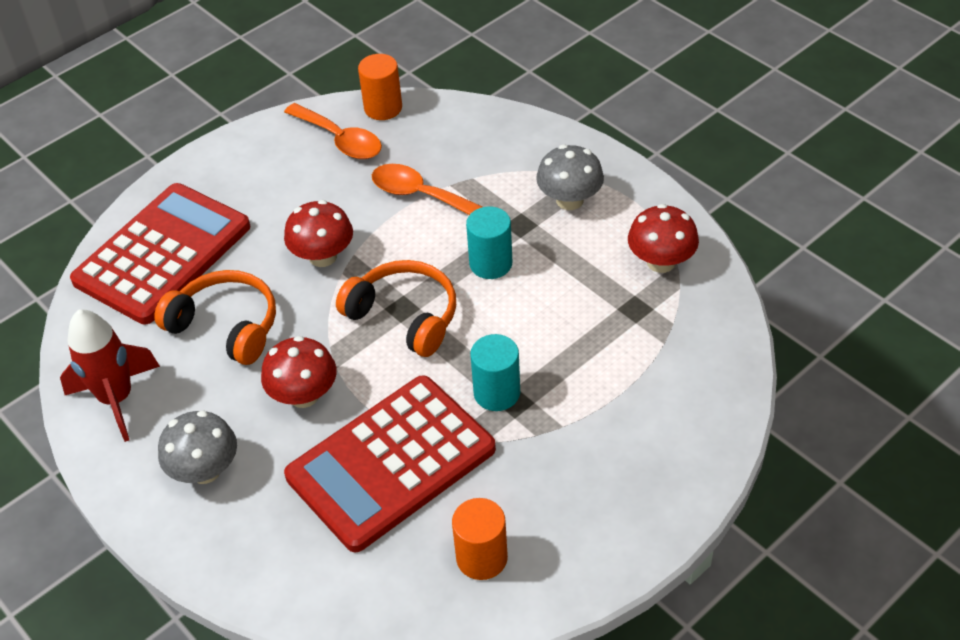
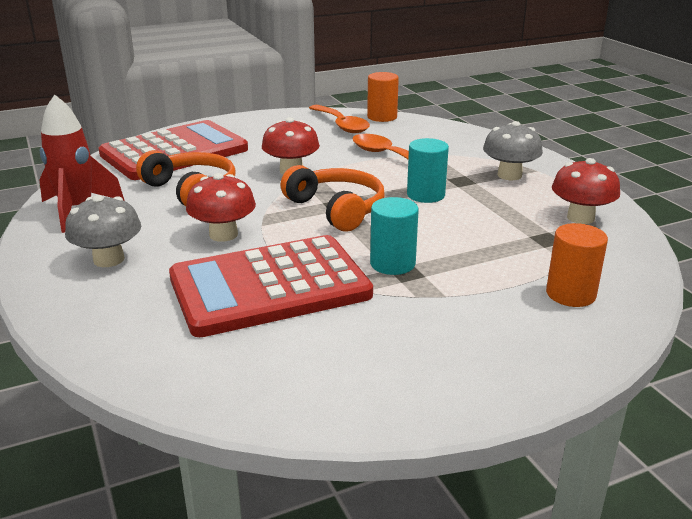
camera: 15 degrees right, 20 degrees down
(482, 558) = (316, 368): orange cylinder -> orange cylinder (570, 294)

